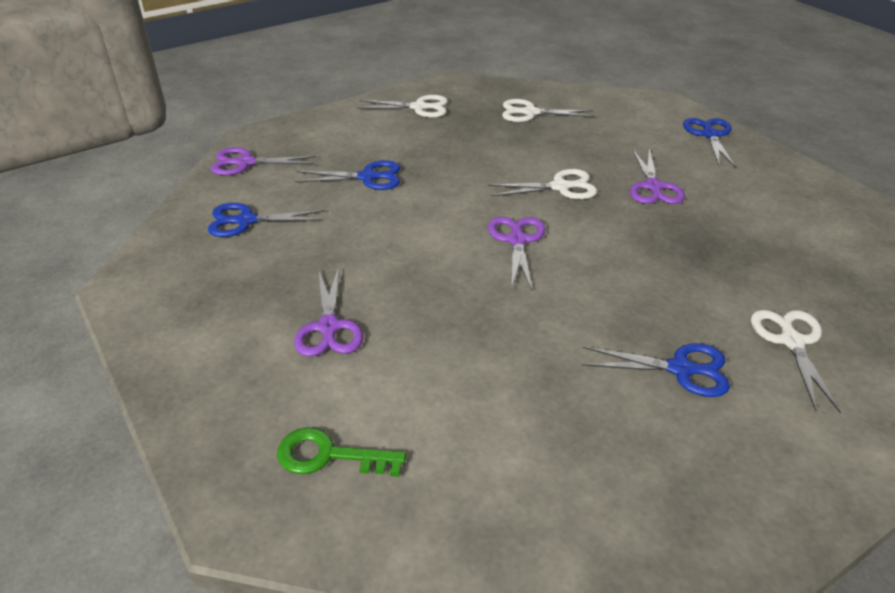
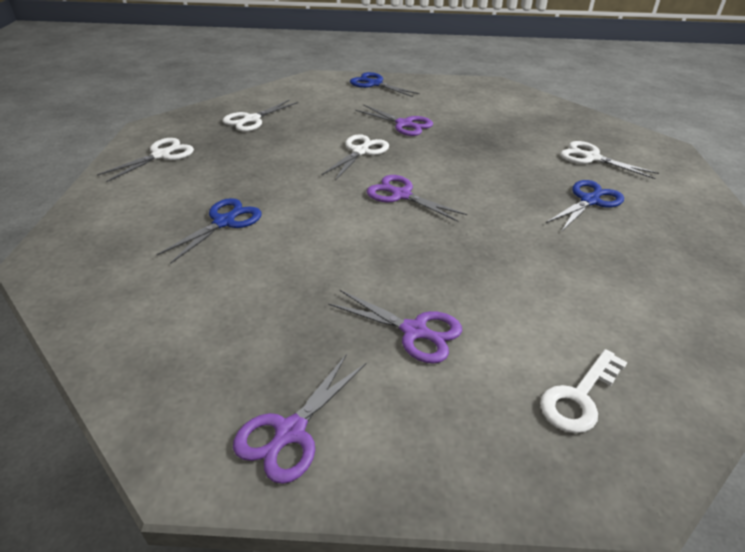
camera: 55 degrees left, 0 degrees up
(245, 163) = (82, 282): purple scissors -> purple scissors (290, 432)
(245, 221) = (188, 321): blue scissors -> none
(329, 456) = (579, 397): green key -> white key

